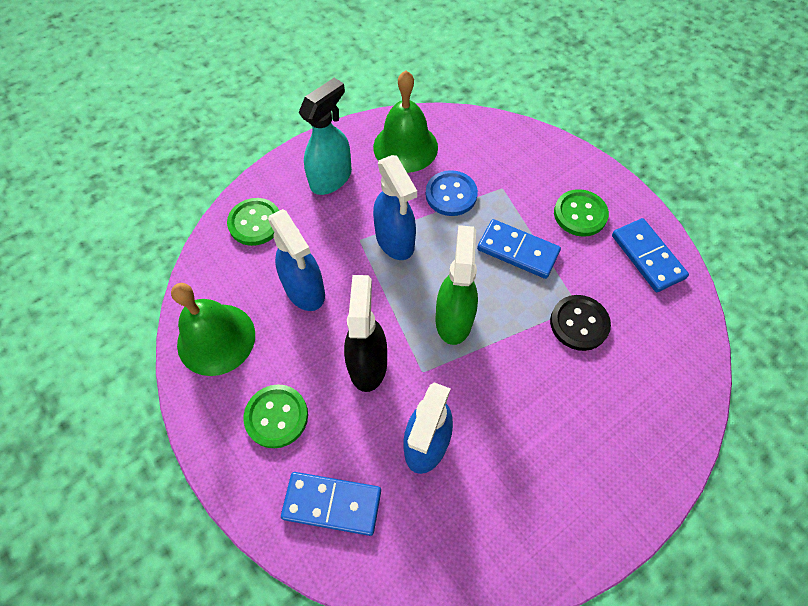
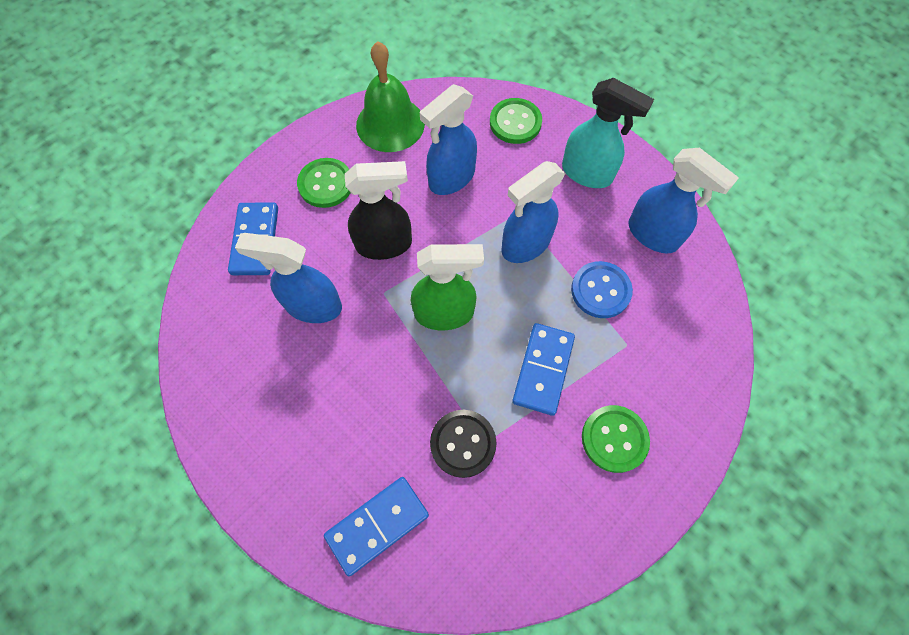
camera: 80 degrees right, 5 degrees up
(405, 147) = (653, 235): green bell -> blue spray bottle
(647, 257) = (572, 526): blue domino -> blue domino (377, 525)

